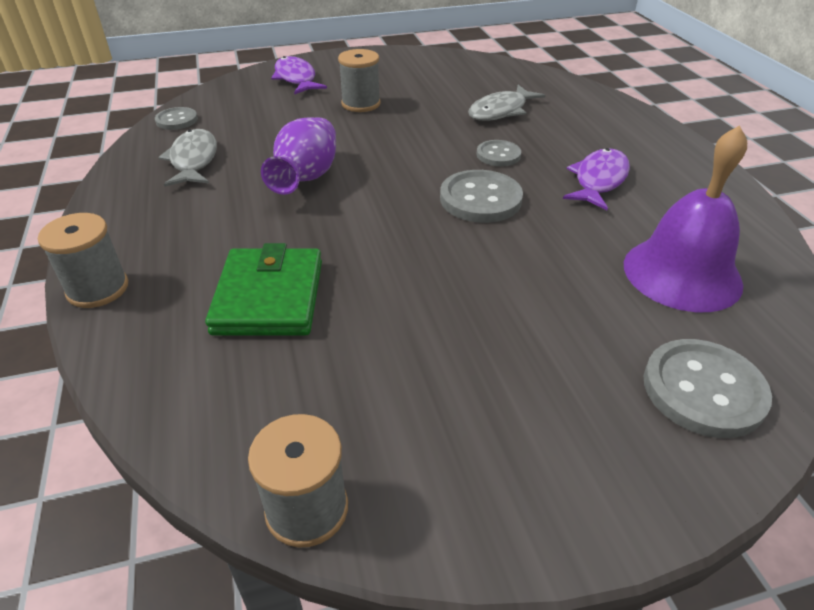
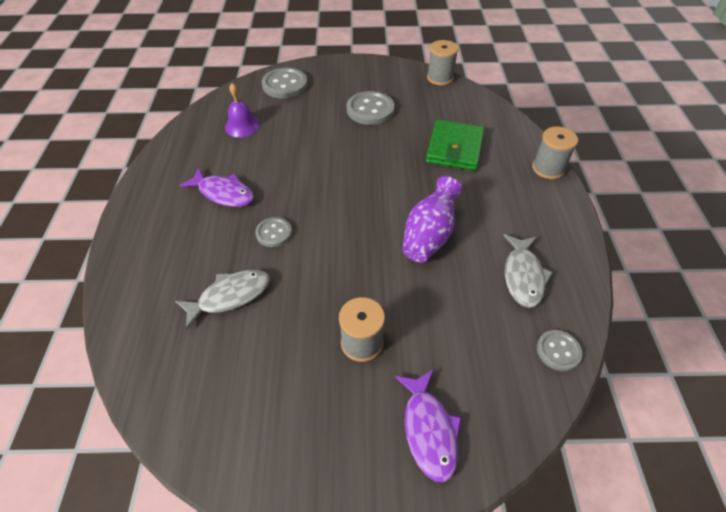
camera: 165 degrees left, 10 degrees up
(480, 199) = (313, 191): grey button -> grey button (370, 110)
(599, 180) = (223, 193): purple fish -> purple fish turned 105 degrees counterclockwise
(682, 273) = (242, 126): purple bell -> purple bell, size x0.59

